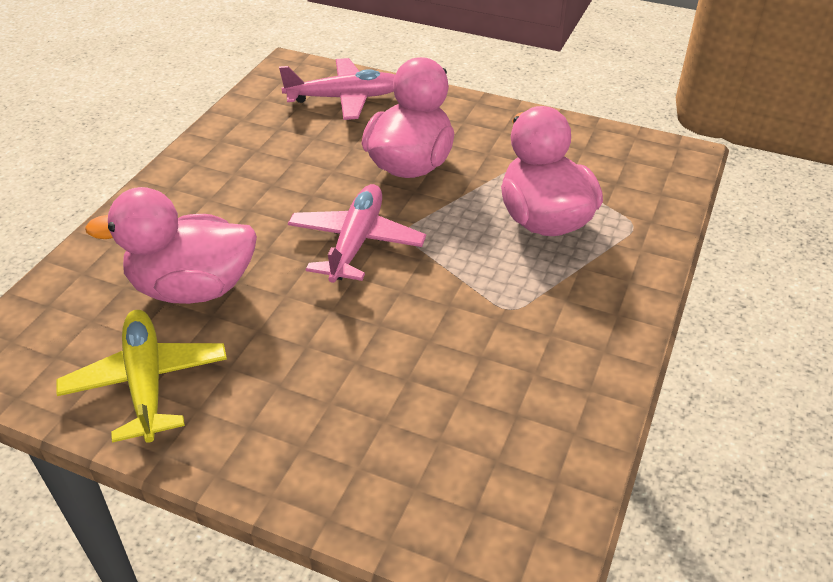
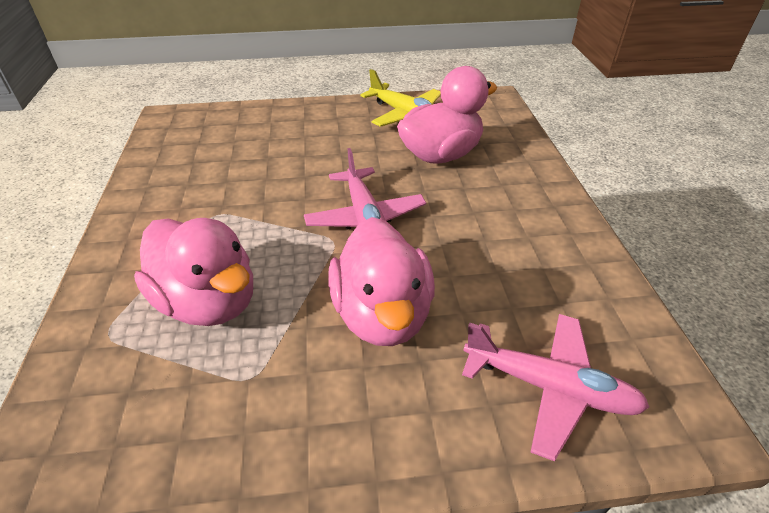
camera: 150 degrees right, 0 degrees up
(345, 98) = (550, 387): pink plane -> pink plane turned 120 degrees counterclockwise

